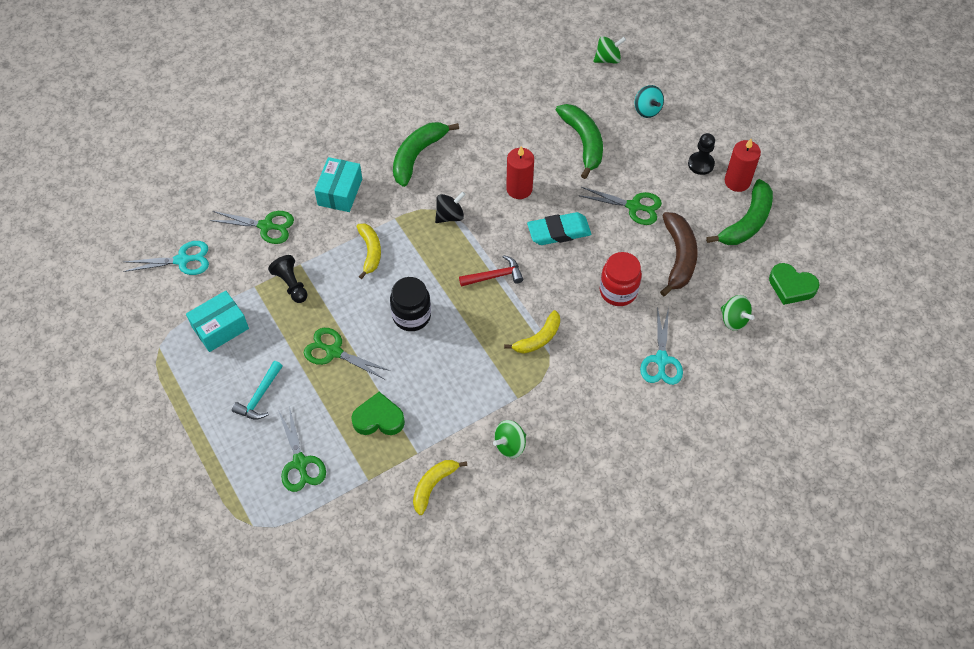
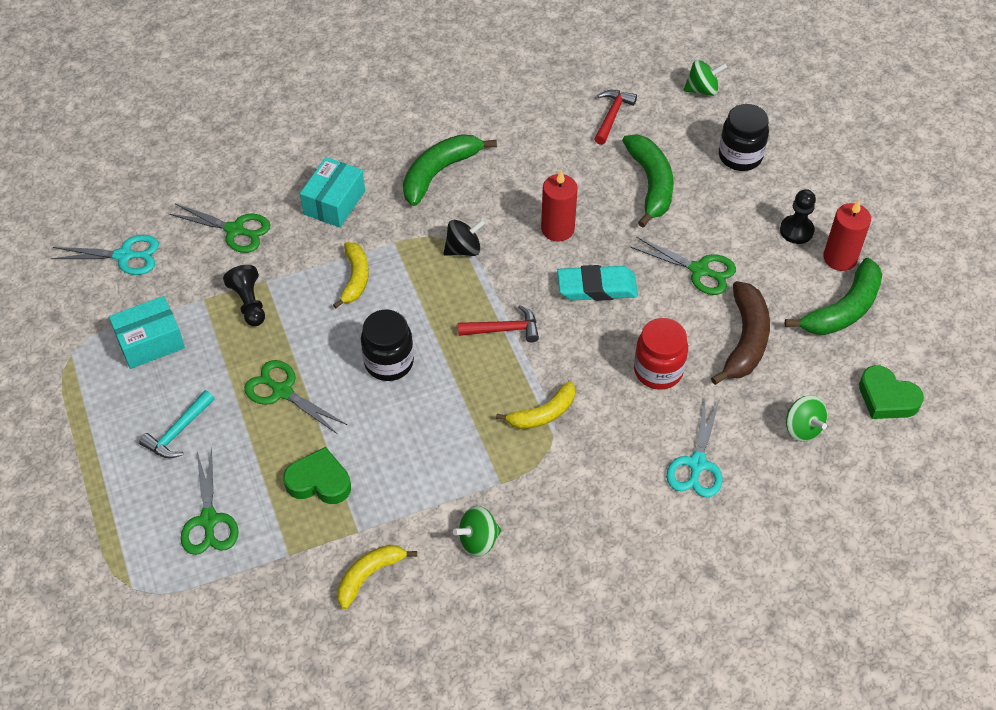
camera: 10 degrees right, 5 degrees down
(542, 90) = (612, 116): none -> red hammer
(647, 110) = (740, 156): turquoise spinning top -> black jar

